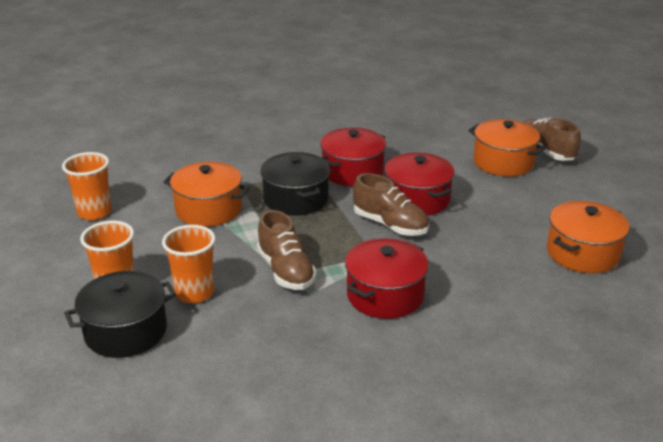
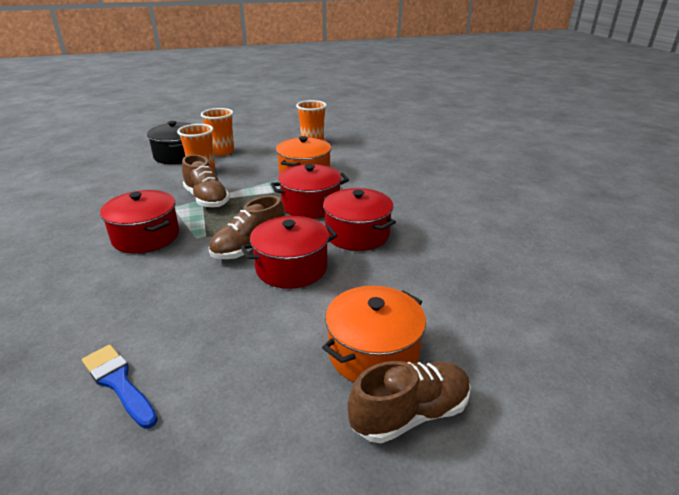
camera: 95 degrees right, 0 degrees up
(286, 271) = (207, 199): brown shoe -> brown shoe turned 105 degrees counterclockwise
(296, 199) = (311, 205): black pot -> red pot
(582, 253) = (118, 383): orange pot -> blue brush

